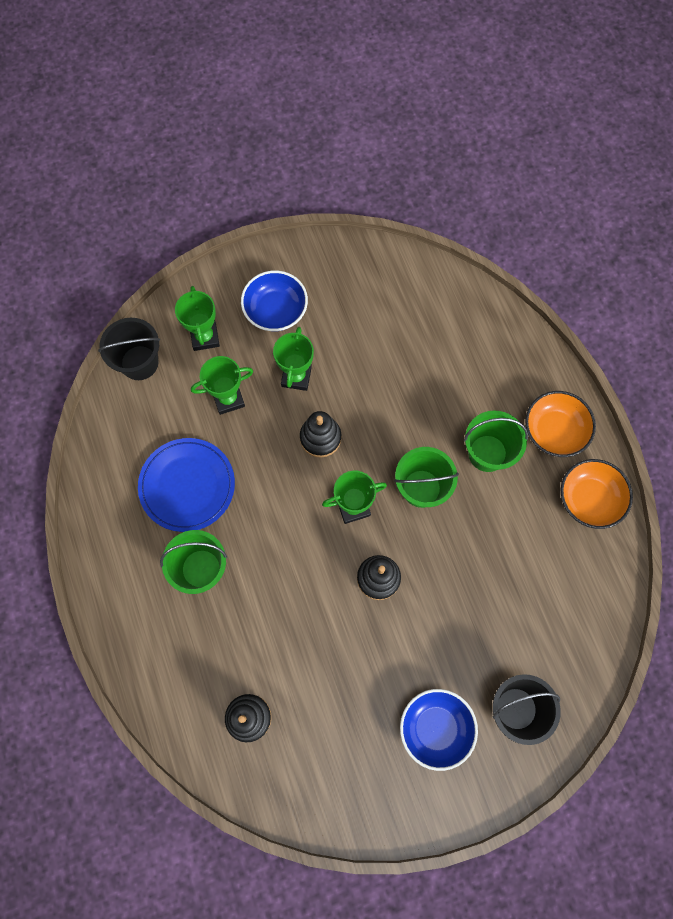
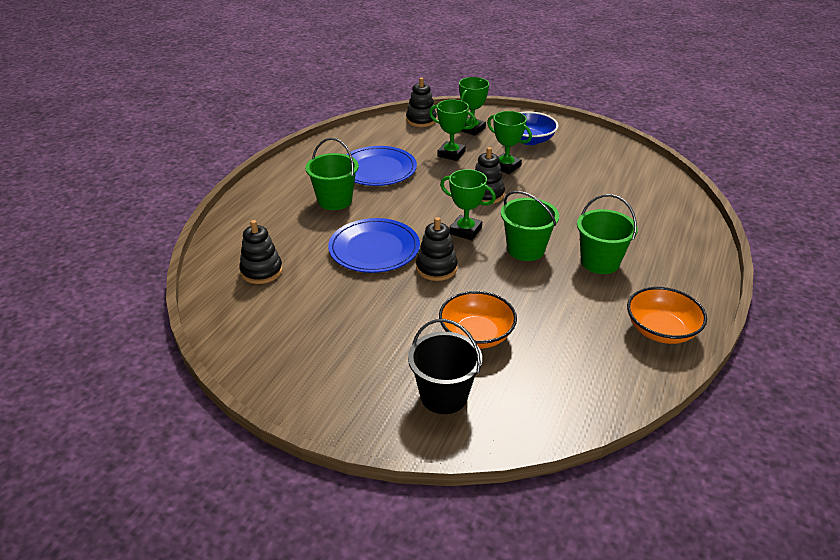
camera: 45 degrees right, 35 degrees down
(139, 363) = (421, 120): black bucket -> black stacking toy
(296, 377) = (506, 166): green trophy -> green trophy turned 75 degrees clockwise
(306, 601) = (374, 249): none -> blue plate
(435, 728) = (368, 361): blue bowl -> none
(554, 431) = (672, 282): orange bowl -> orange bowl (476, 335)

